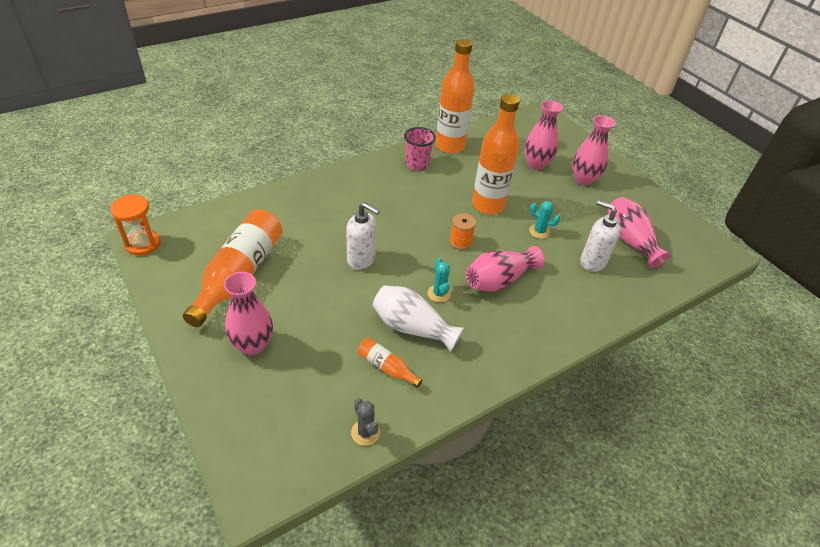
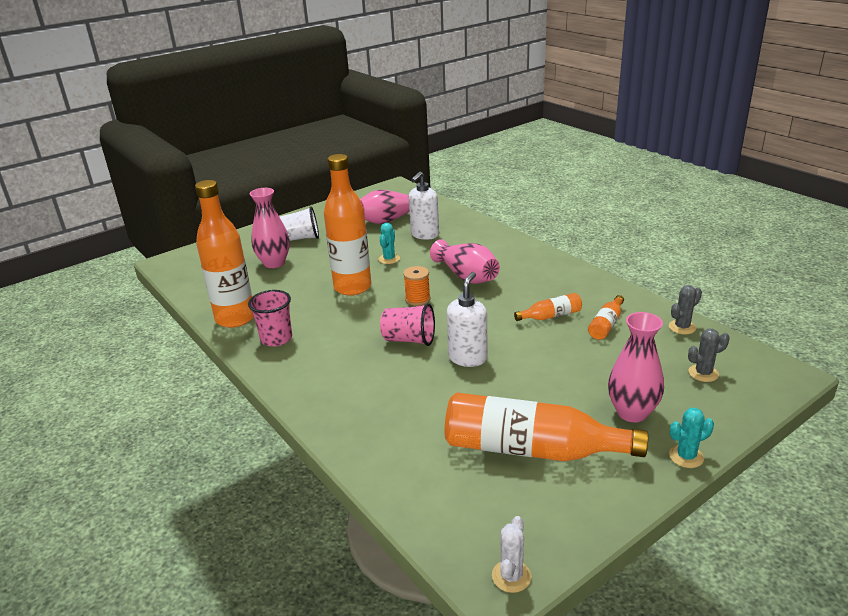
camera: 90 degrees left, 15 degrees down
(143, 244) = (511, 576): orange hourglass -> white cactus
(284, 419) = (703, 373): none -> grey cactus
(397, 230) = (409, 340): none -> pink cup
(412, 327) = (551, 316): white vase -> orange bottle
(439, 293) = (498, 305): turquoise cactus -> turquoise cactus (686, 456)
(584, 179) = (300, 238): pink vase -> white cup

